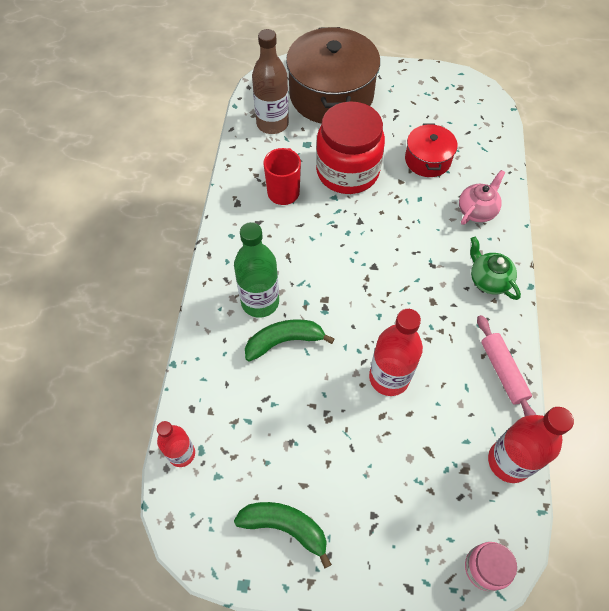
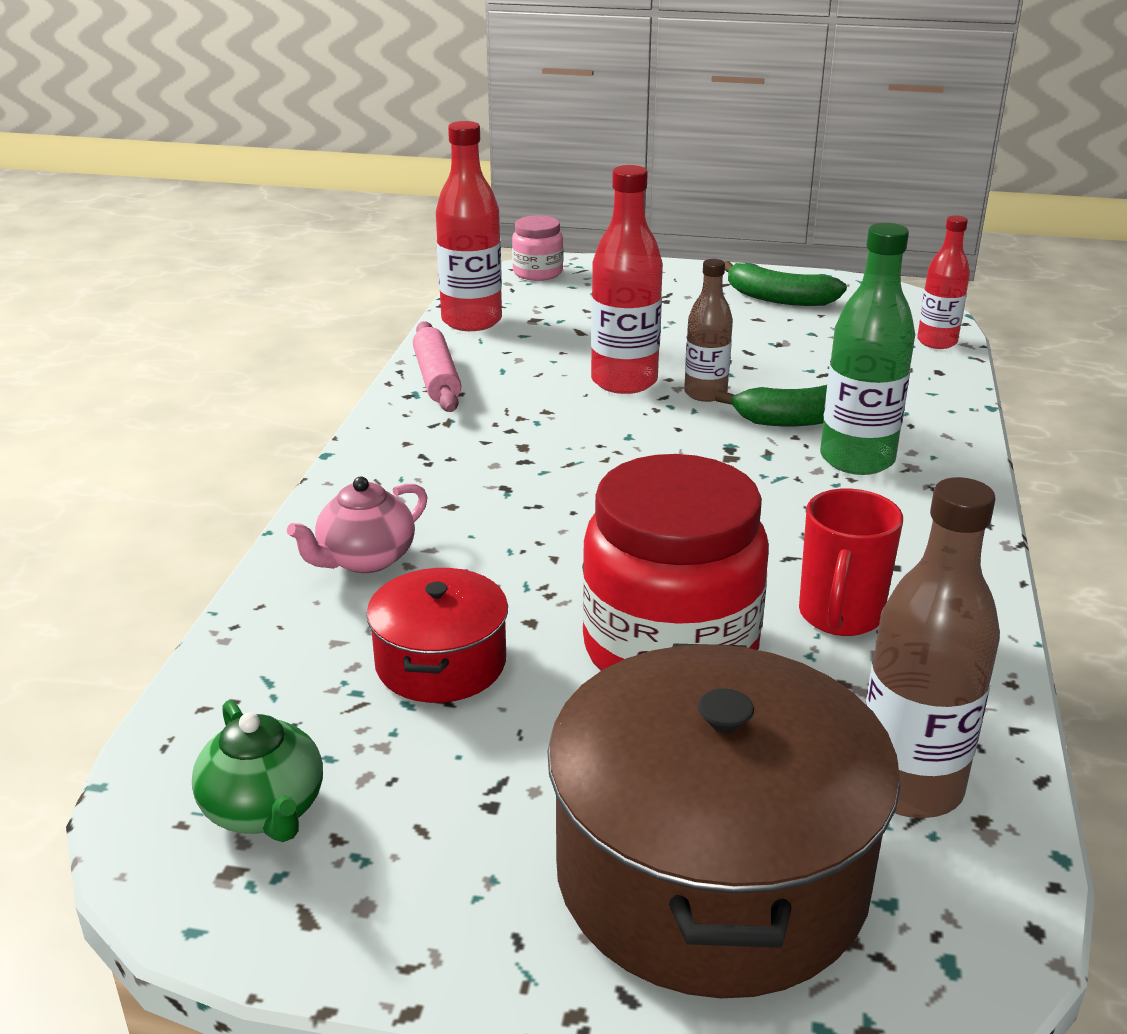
camera: 175 degrees left, 30 degrees down
(339, 366) = (705, 393): none -> brown bottle
(488, 280) = (402, 464): green teapot -> green teapot (265, 810)

